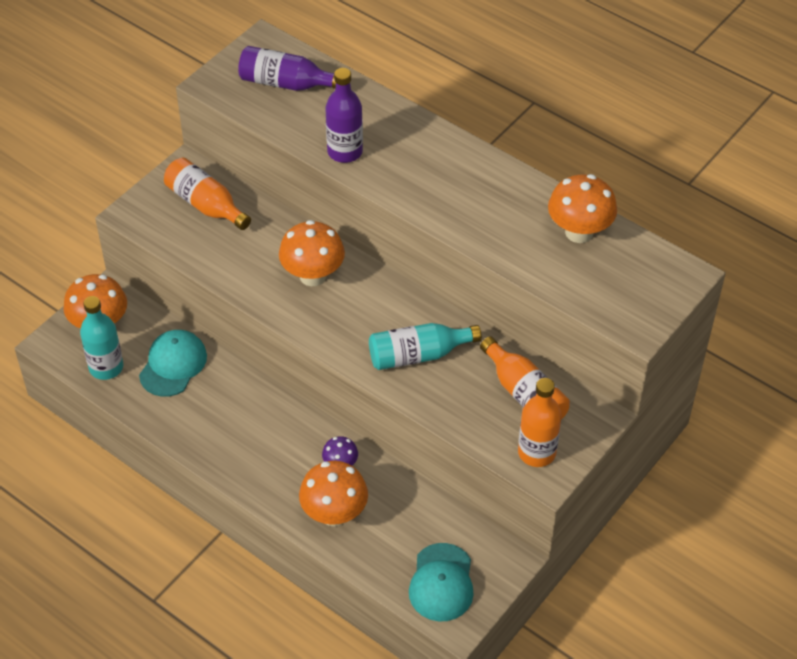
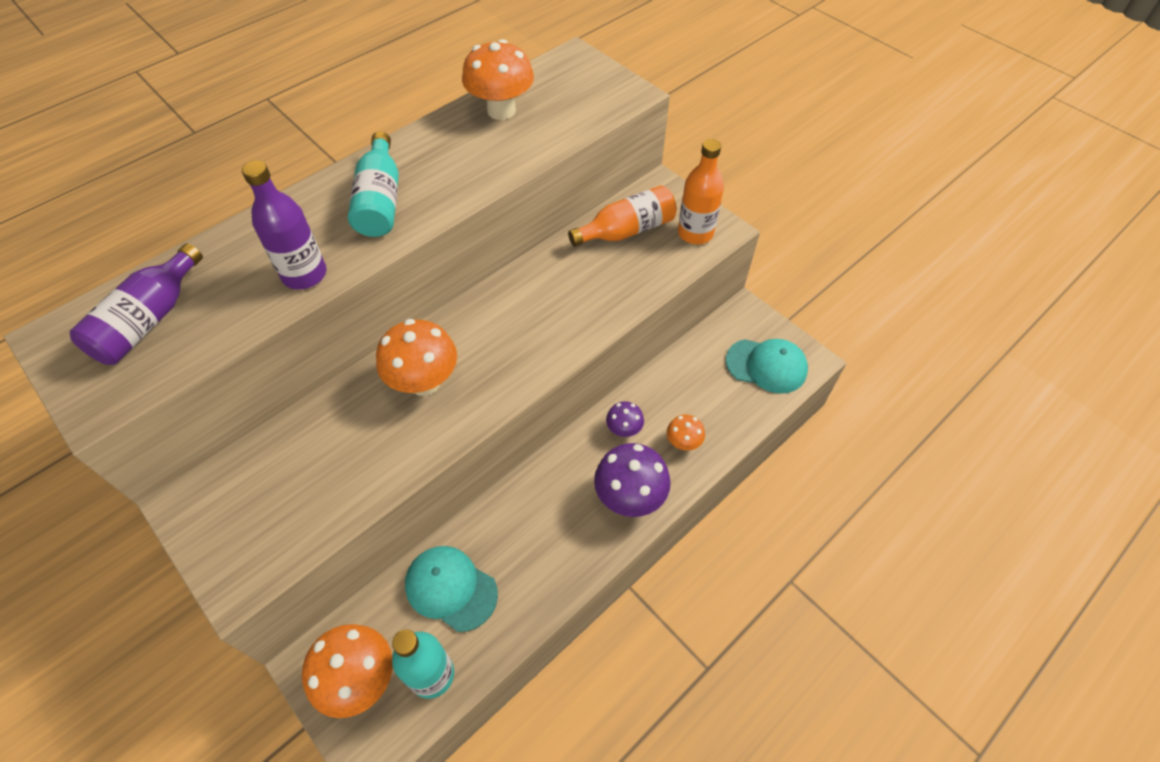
camera: 80 degrees left, 5 degrees up
(206, 204) = (263, 486): orange bottle -> none
(270, 477) = (629, 497): none -> purple mushroom
(334, 514) = (683, 443): orange mushroom -> orange mushroom, size x0.54
(418, 355) = (562, 303): turquoise bottle -> turquoise bottle (380, 201)

